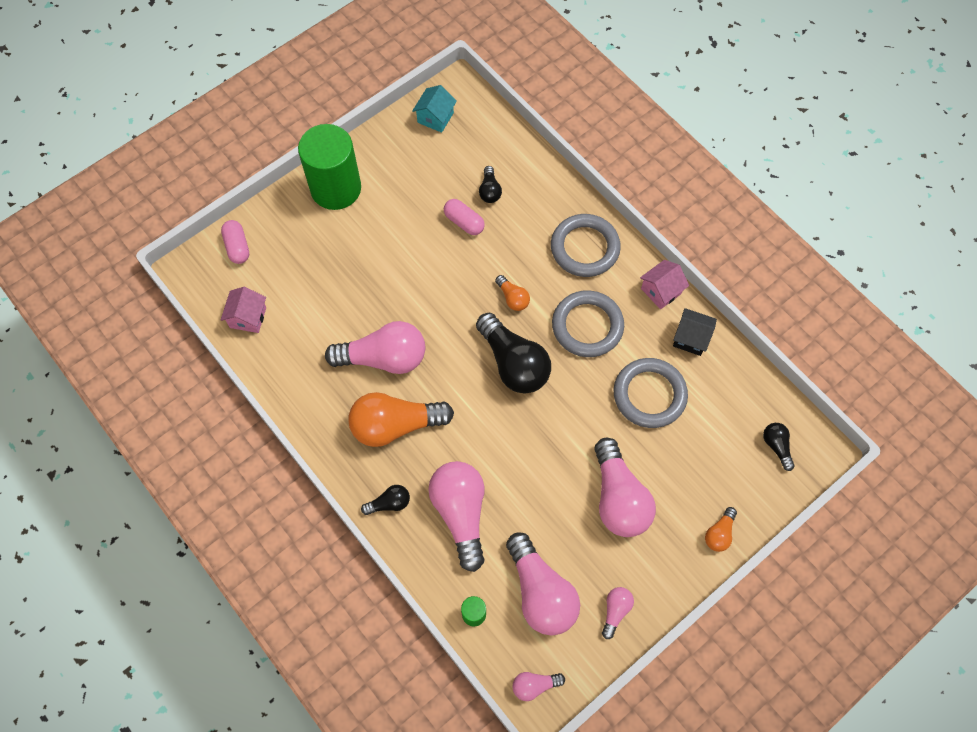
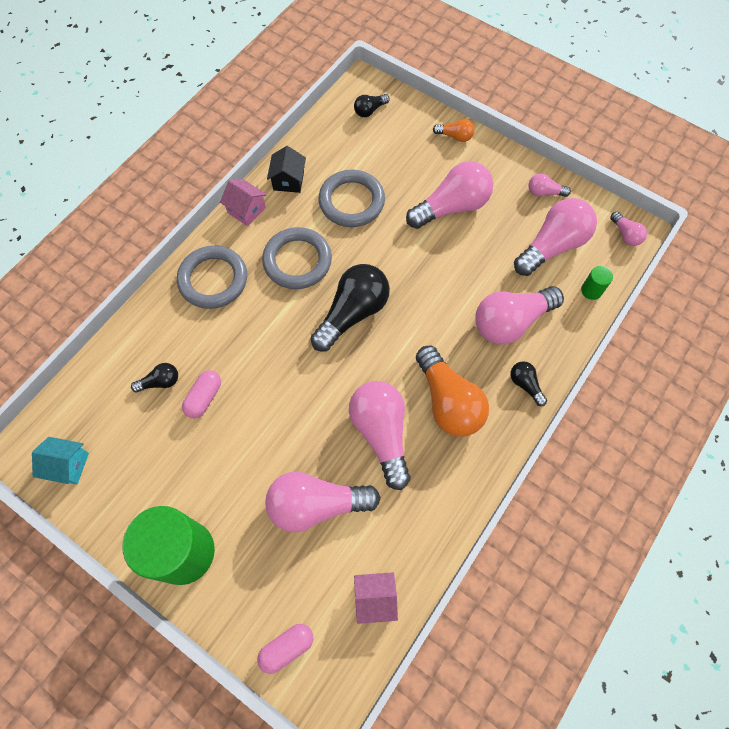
camera: 105 degrees left, 0 degrees up
(338, 291) = (316, 505): none -> pink light bulb
(513, 298) = (283, 330): orange light bulb -> none

